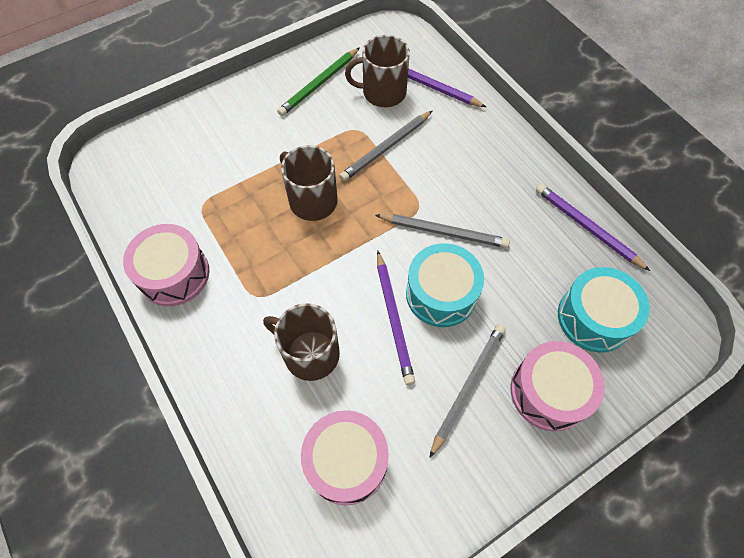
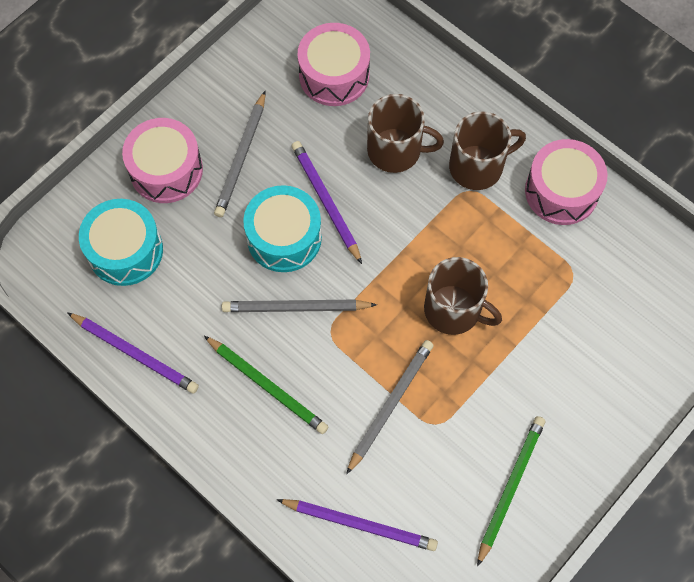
camera: 165 degrees right, 5 degrees up
(383, 92) = (420, 495): brown mug -> brown mug (477, 166)
(479, 181) = (267, 385): none -> green pencil

